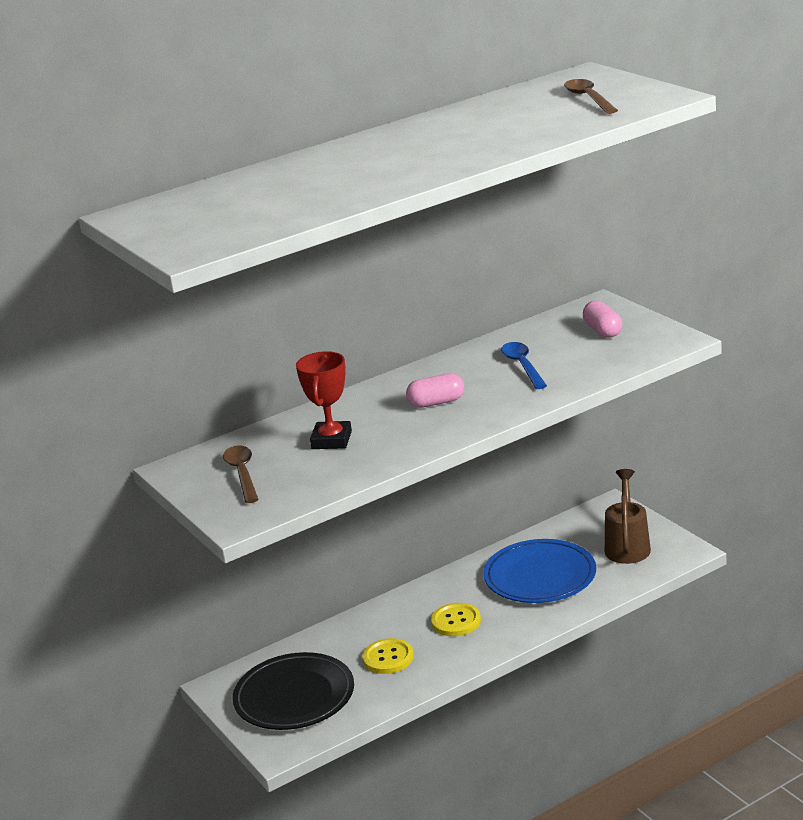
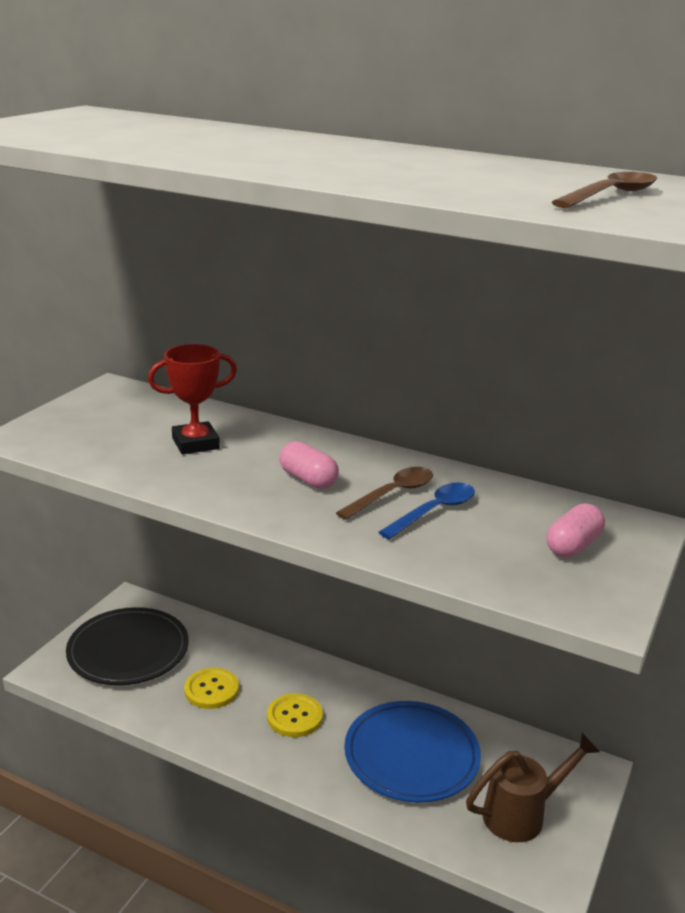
camera: 55 degrees right, 0 degrees up
(242, 474) = (110, 418): brown spoon -> brown spoon (392, 494)

